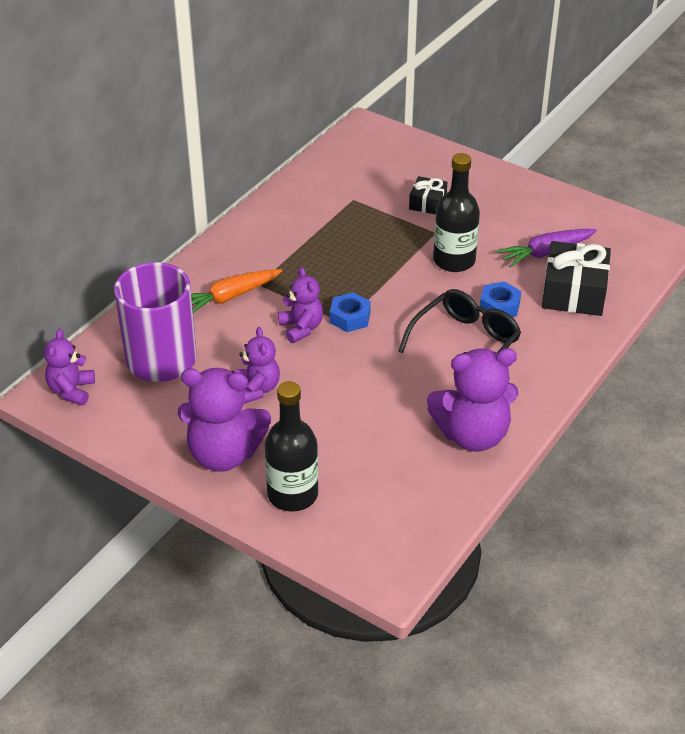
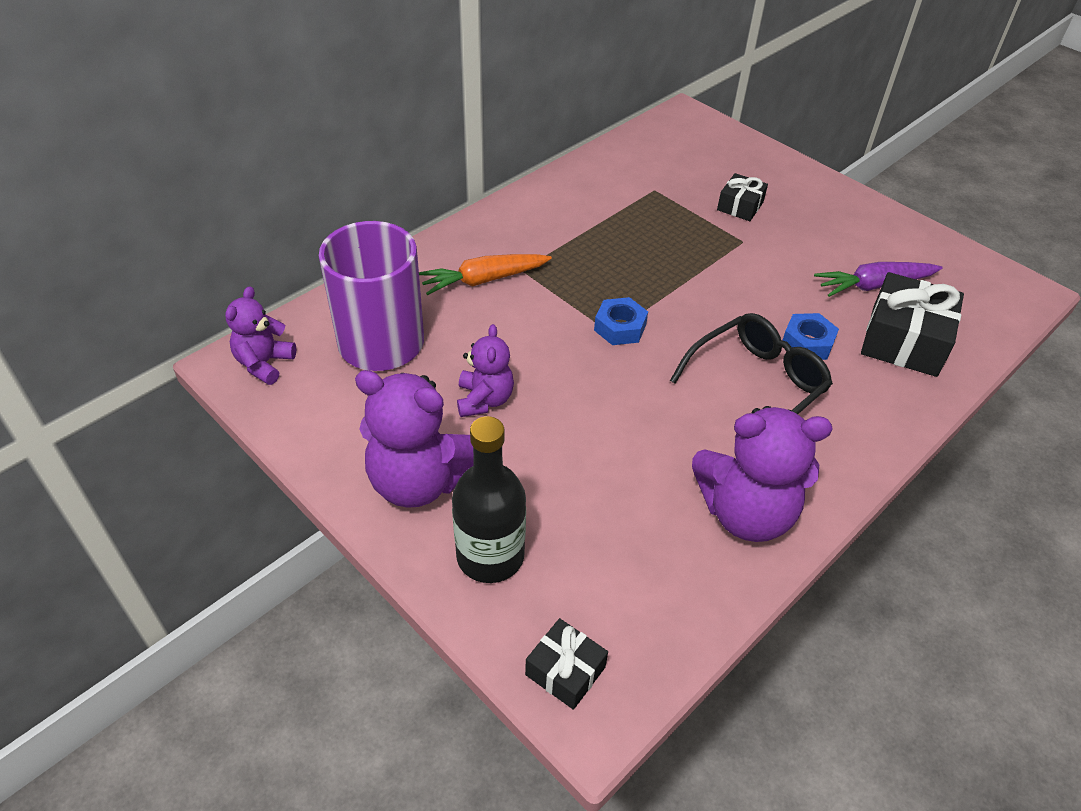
camera: 10 degrees right, 5 degrees up
(301, 328) = (558, 331): purple teddy bear -> none
(365, 555) = (565, 671): none -> black gift
(454, 260) = (760, 278): black bottle -> none

